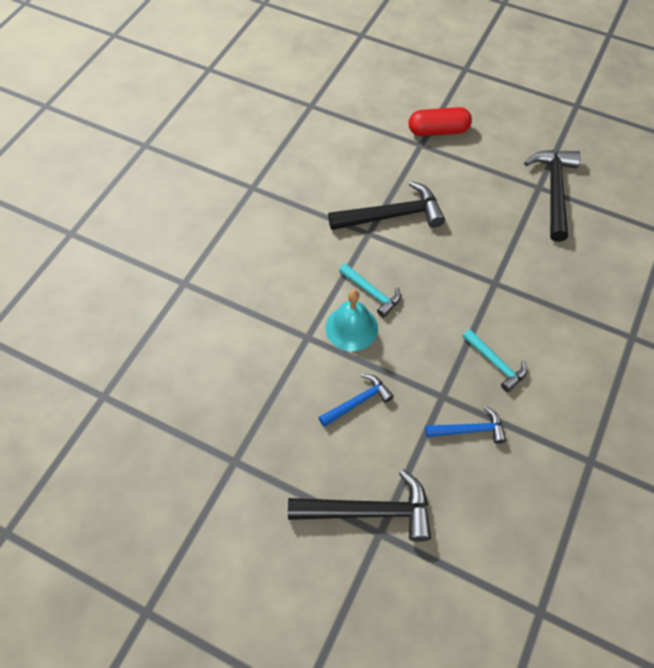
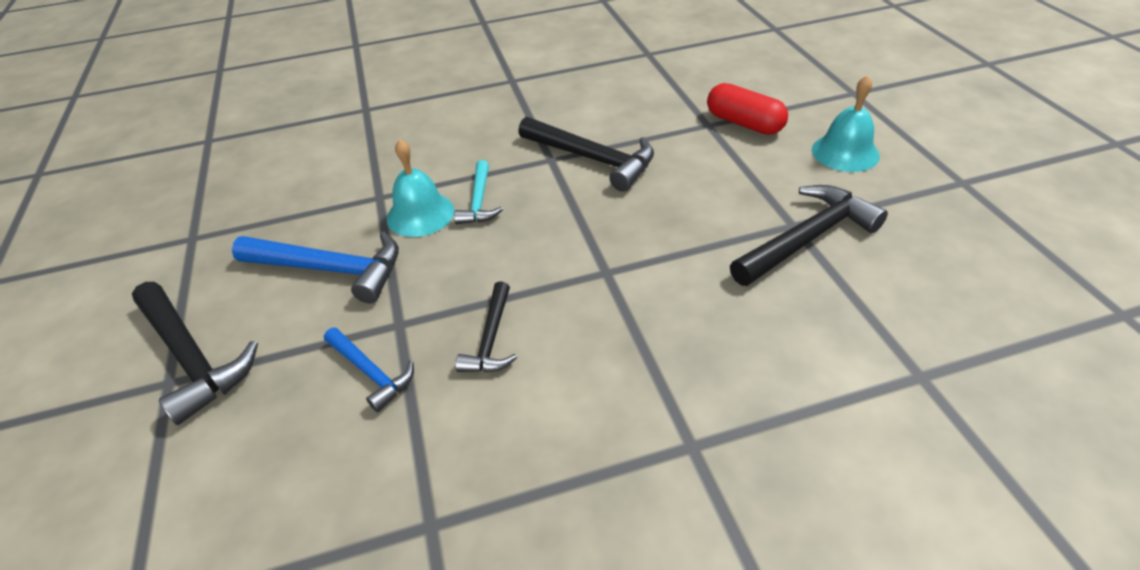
camera: 50 degrees right, 15 degrees down
(358, 401) = (331, 269): blue hammer -> blue hammer, size x1.71
(496, 363) = (491, 339): turquoise hammer -> black hammer
(509, 119) = (845, 152): none -> turquoise bell

